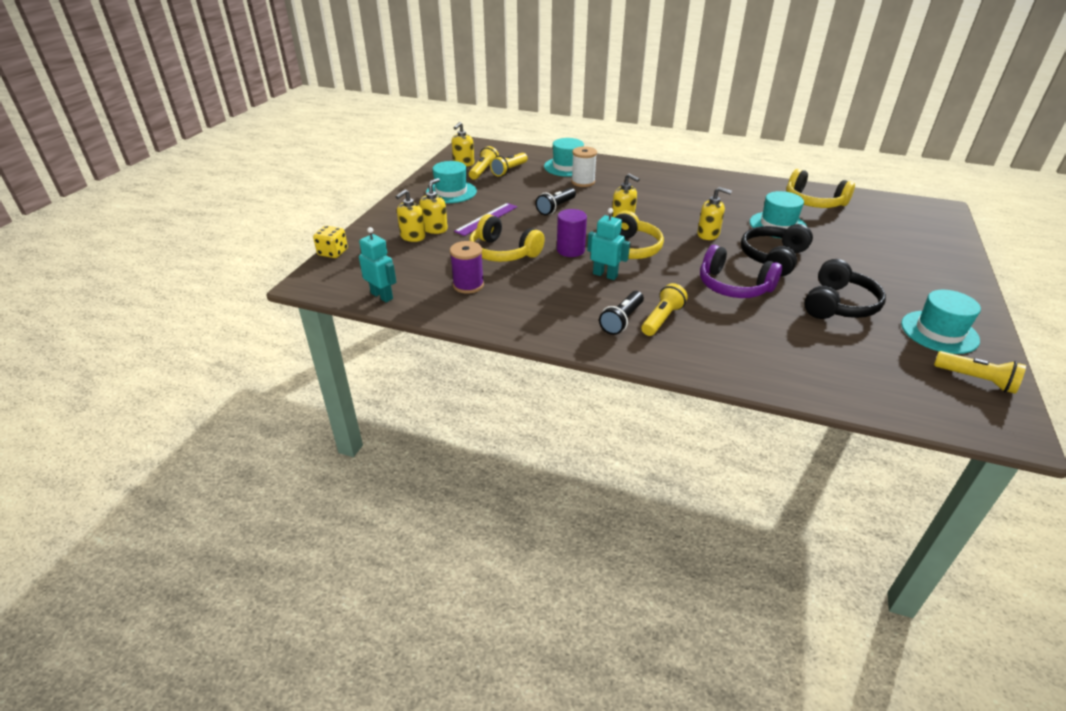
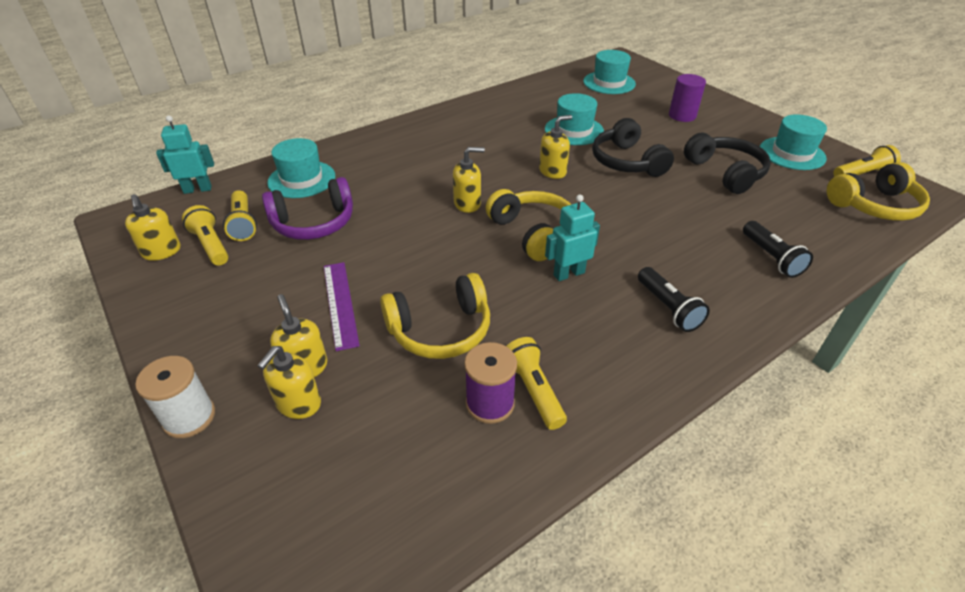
camera: 55 degrees left, 5 degrees up
(333, 252) = (228, 538): yellow dice -> none
(382, 296) = (433, 524): turquoise robot -> turquoise robot (197, 189)
(412, 237) = (298, 404): yellow soap dispenser -> yellow soap dispenser turned 45 degrees clockwise
(451, 192) = (224, 301): turquoise hat -> turquoise hat (609, 83)
(556, 208) = (385, 235): black flashlight -> black flashlight (771, 258)
(570, 250) = (492, 272): purple cylinder -> purple cylinder (682, 115)
(583, 182) = (352, 187): white spool -> white spool (189, 417)
(662, 319) = (684, 279): yellow flashlight -> yellow flashlight (533, 390)
(733, 286) = (657, 207): purple headphones -> purple headphones (314, 223)
(813, 202) = (554, 95): yellow headphones -> yellow headphones (874, 206)

